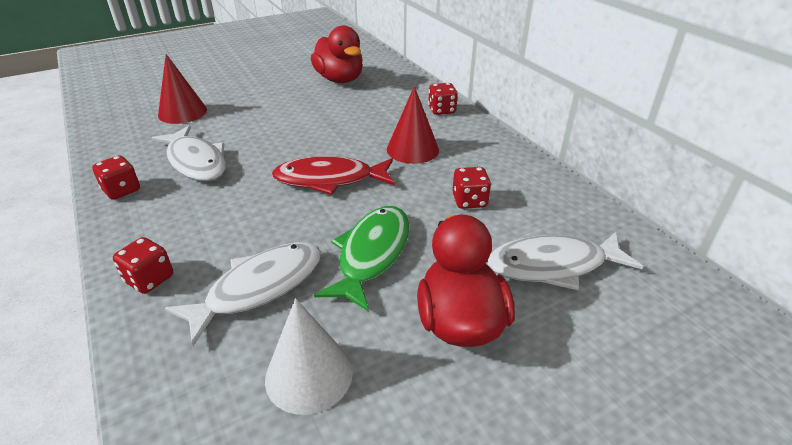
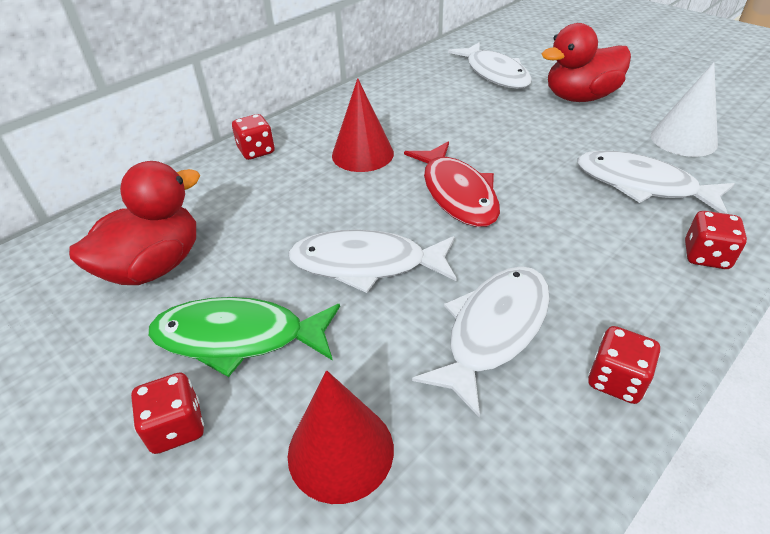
camera: 105 degrees left, 5 degrees up
(287, 133) = (366, 264): none -> white fish
(371, 254) = (549, 142): green fish -> green fish (238, 338)
(469, 201) = (439, 111): red dice -> red dice (176, 427)

